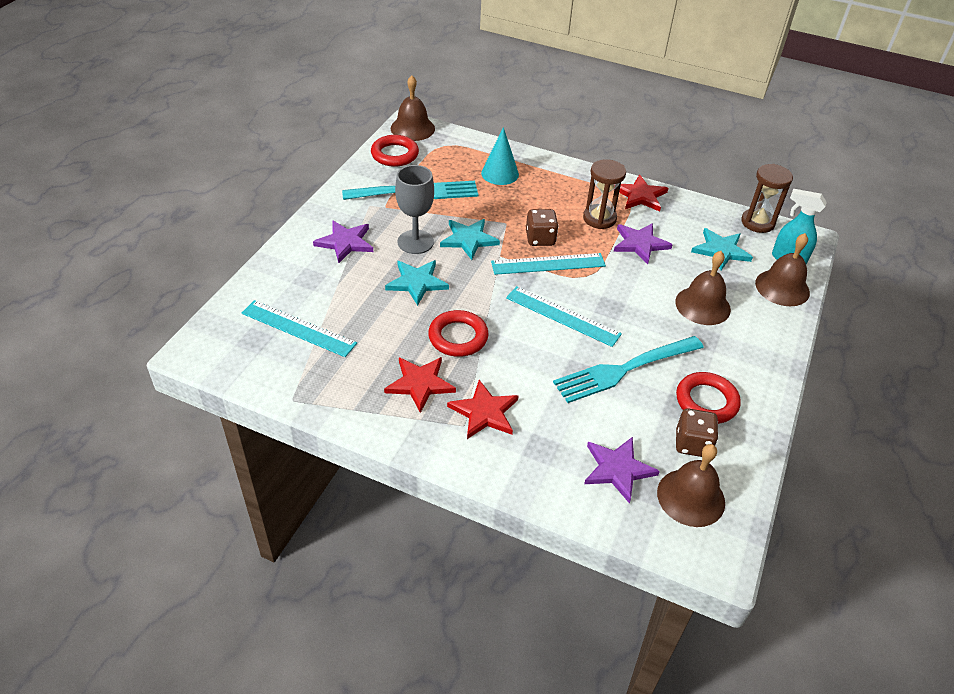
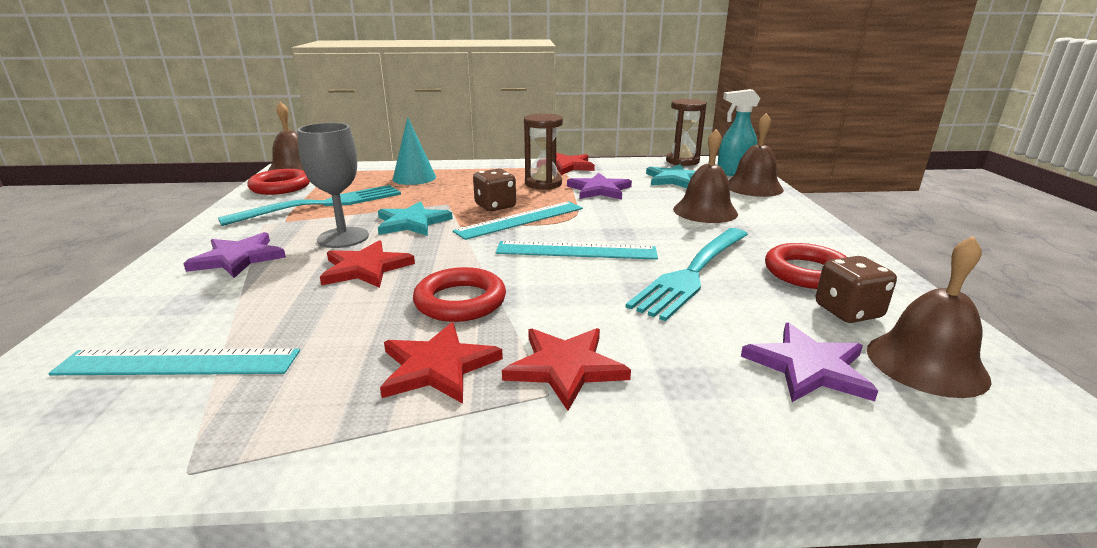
camera: 25 degrees left, 20 degrees down
(417, 282) = (366, 268): turquoise star -> red star

